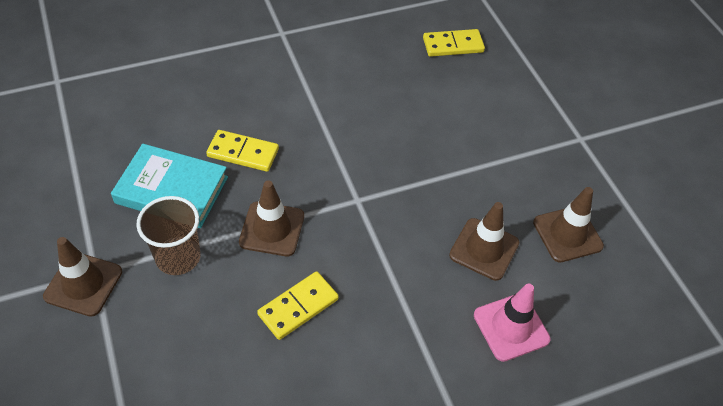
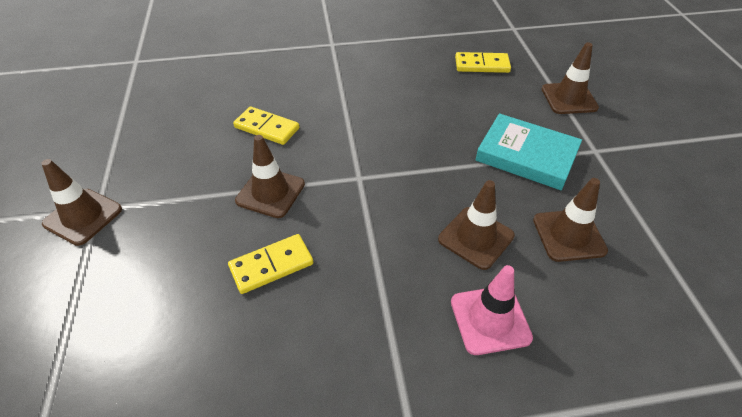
camera: 15 degrees right, 5 degrees down
(172, 190) = (193, 150): turquoise book -> turquoise book (526, 156)
(178, 257) = (176, 205): brown cup -> none
(548, 79) = (569, 98): none -> brown traffic cone

